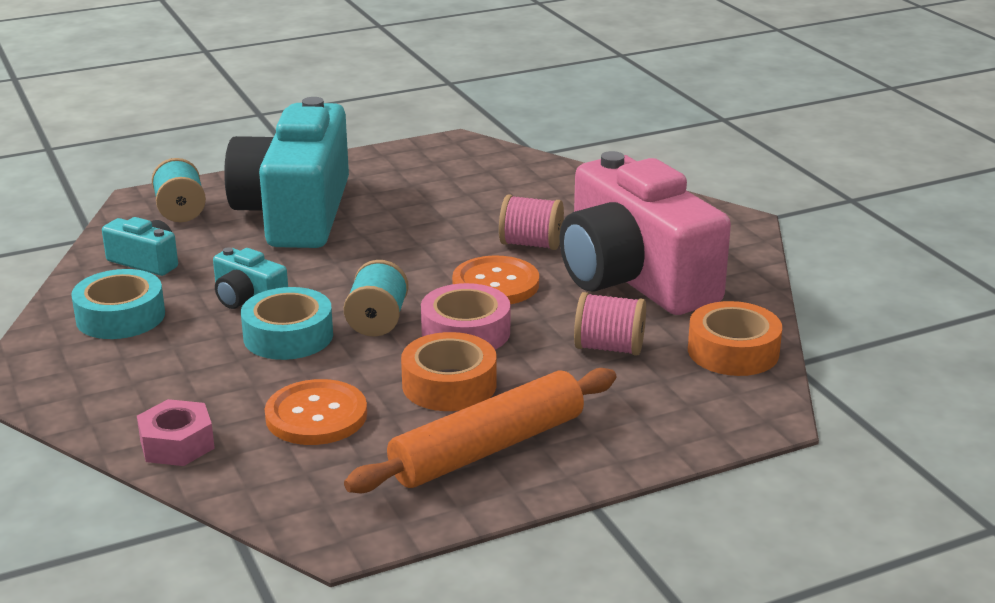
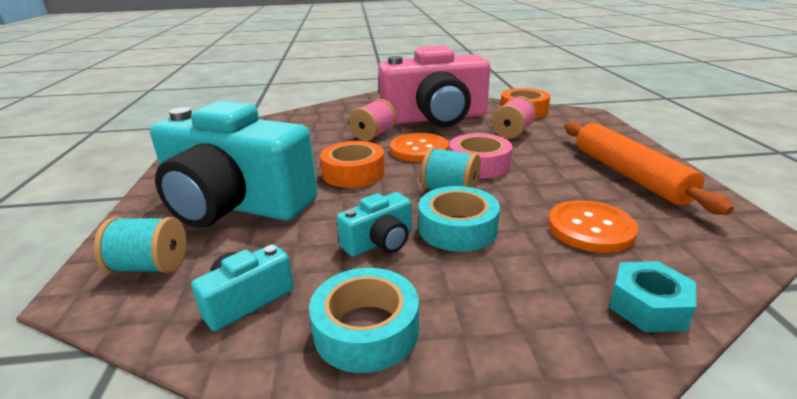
camera: 70 degrees left, 0 degrees up
(177, 444) = (648, 306): pink nut -> turquoise nut
(449, 385) = (548, 177): orange tape -> orange tape (353, 173)

